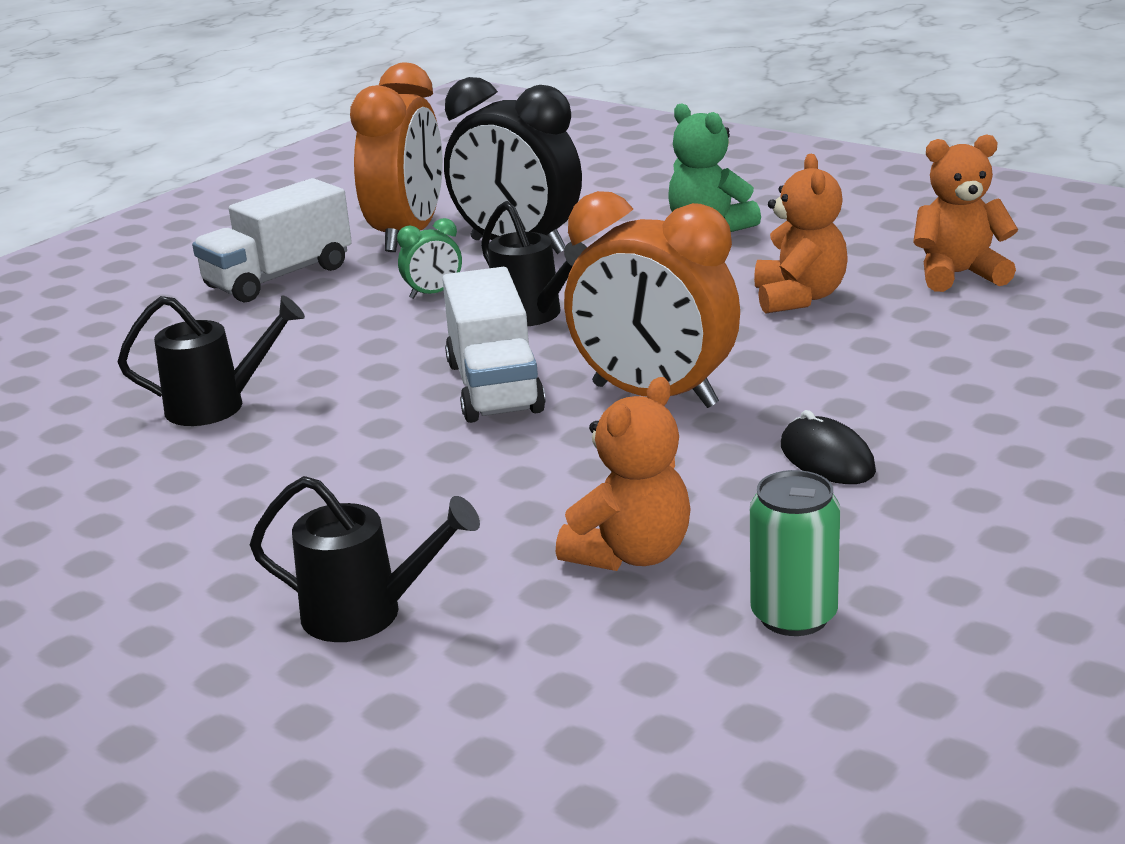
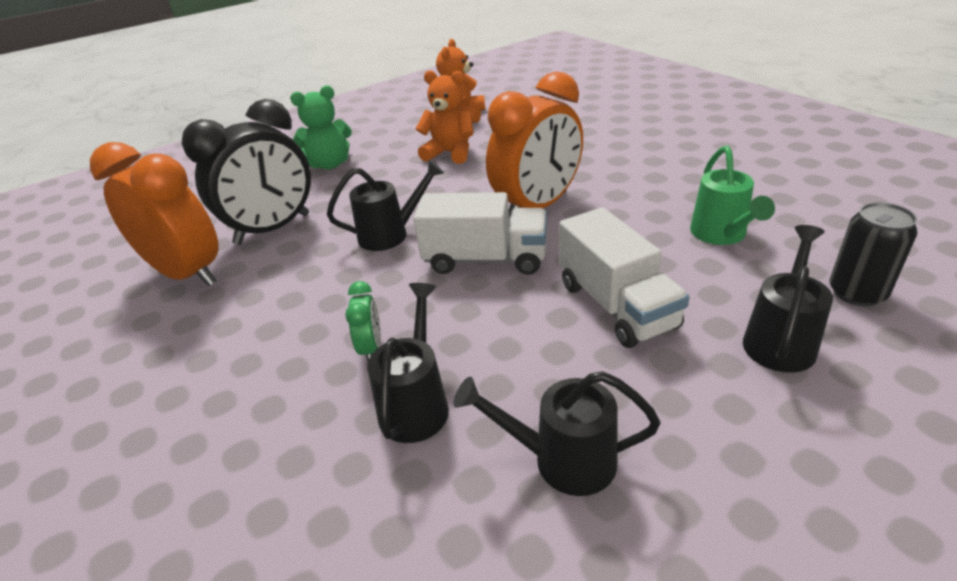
camera: 70 degrees left, 10 degrees up
(146, 494) = (562, 460): none -> black watering can
(279, 277) = (184, 351): white truck -> white truck (616, 305)
(433, 293) = (311, 271): green clock -> green clock (371, 348)
(499, 679) = (856, 293): none -> black can
(631, 554) = (721, 235): orange teddy bear -> green watering can
(794, 616) = (789, 199): green can -> none
(827, 459) = (636, 171): black mouse -> none

